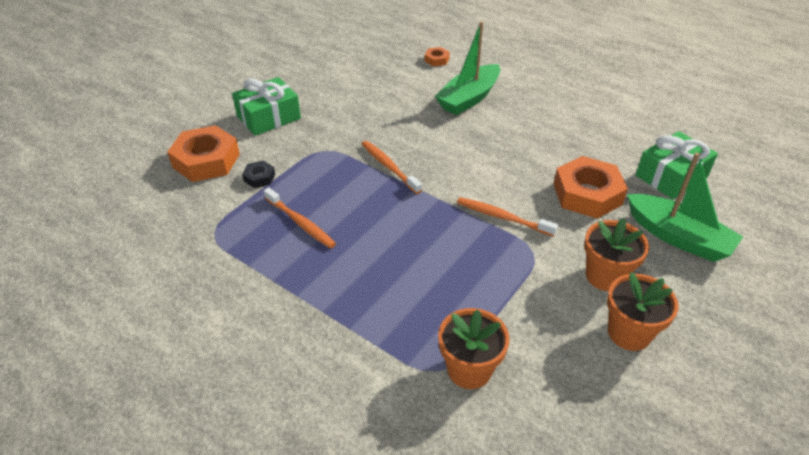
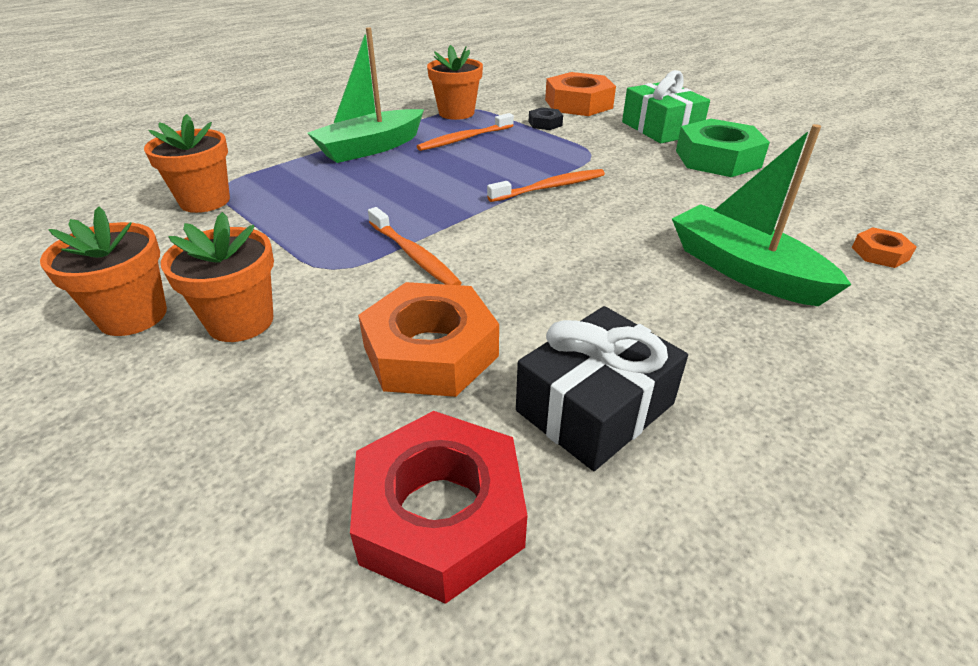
camera: 100 degrees right, 5 degrees down
(230, 239) = (456, 113): none -> orange flower pot
(326, 96) = (717, 159): none -> green nut
(503, 217) = (413, 255): orange toothbrush -> orange toothbrush turned 105 degrees clockwise
(594, 142) = (595, 407): none -> black gift
(671, 176) = (440, 514): green gift -> red nut
(678, 237) = (254, 444): green boat -> green boat (370, 148)

